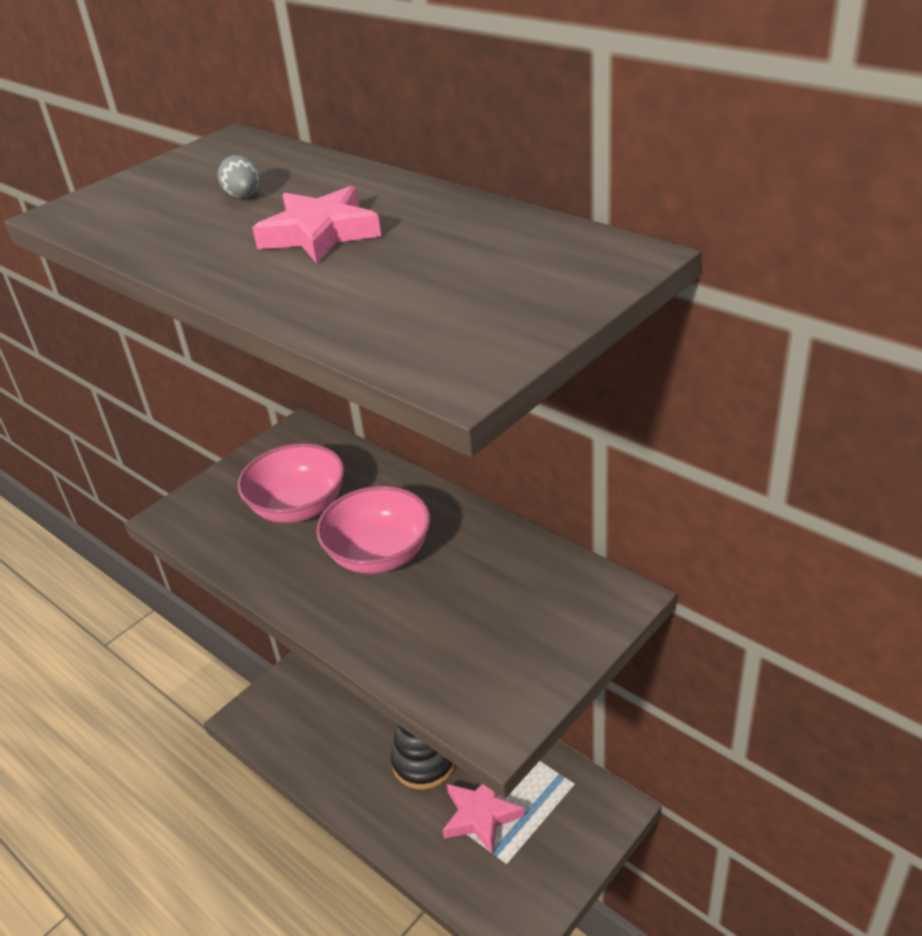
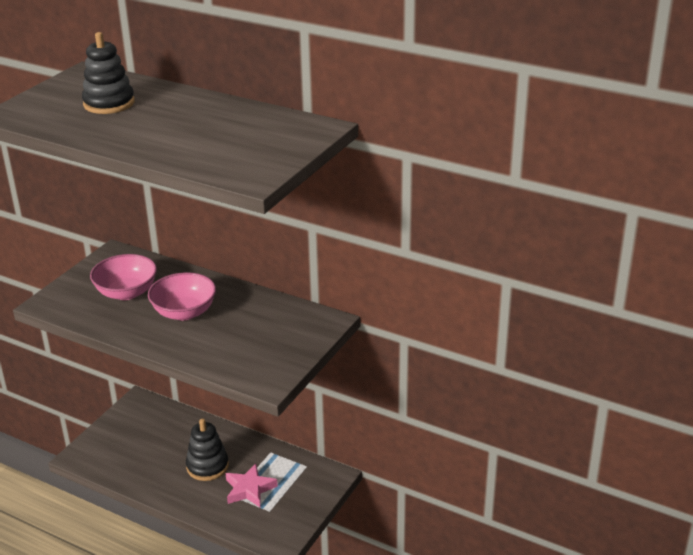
camera: 15 degrees left, 5 degrees down
(243, 196) = (109, 103): grey egg -> black stacking toy
(320, 233) = (161, 121): pink star -> none

